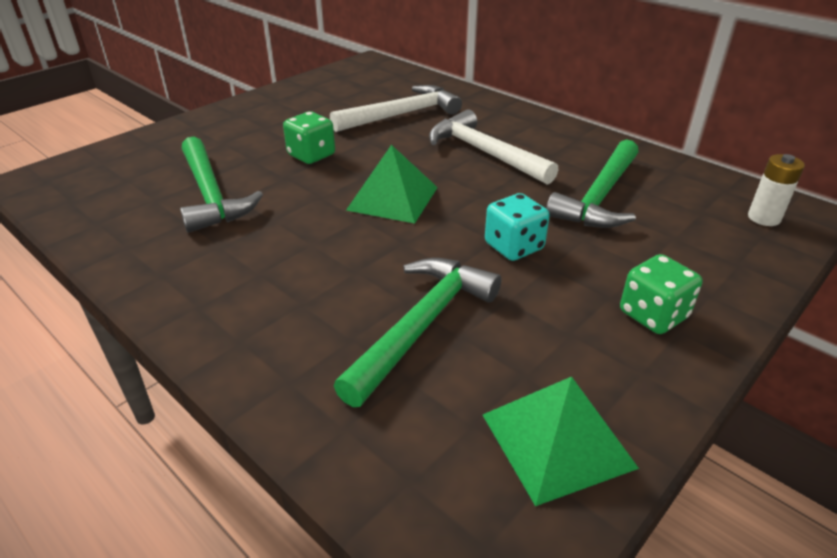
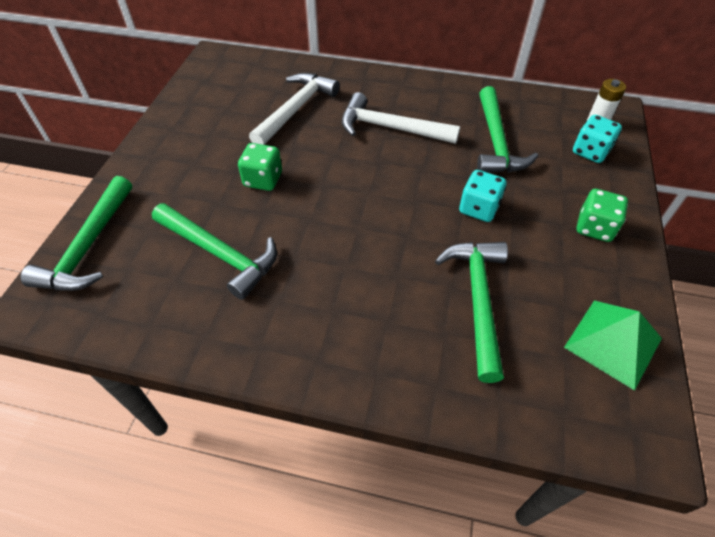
camera: 30 degrees left, 15 degrees up
(118, 156) = (89, 246): none -> green hammer
(393, 198) = (364, 198): green pyramid -> none
(724, 242) = (590, 152): none -> turquoise dice

